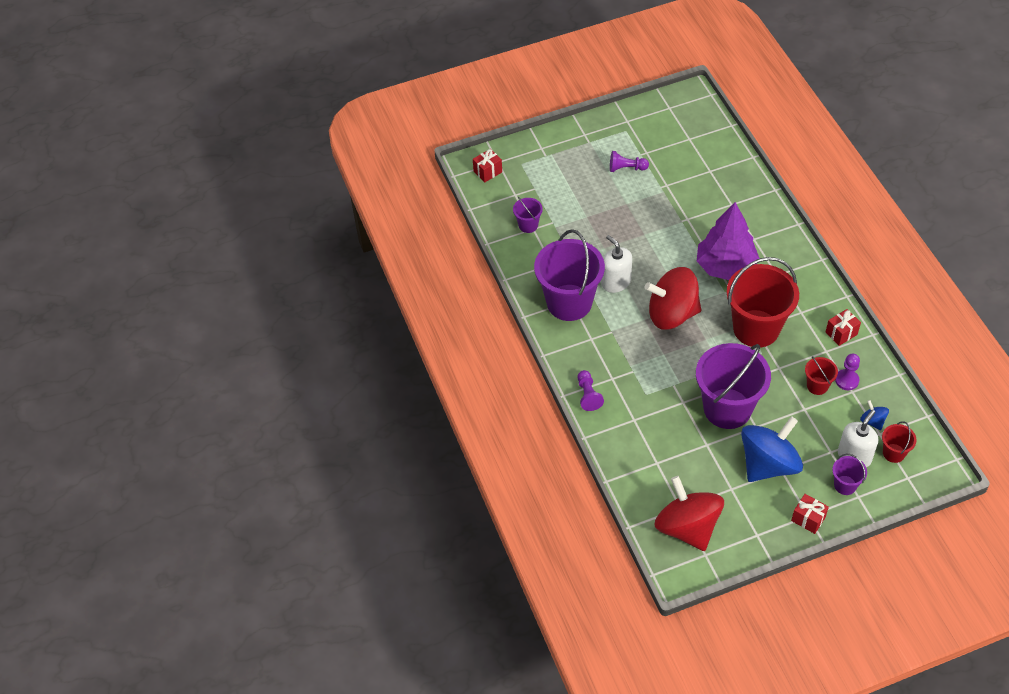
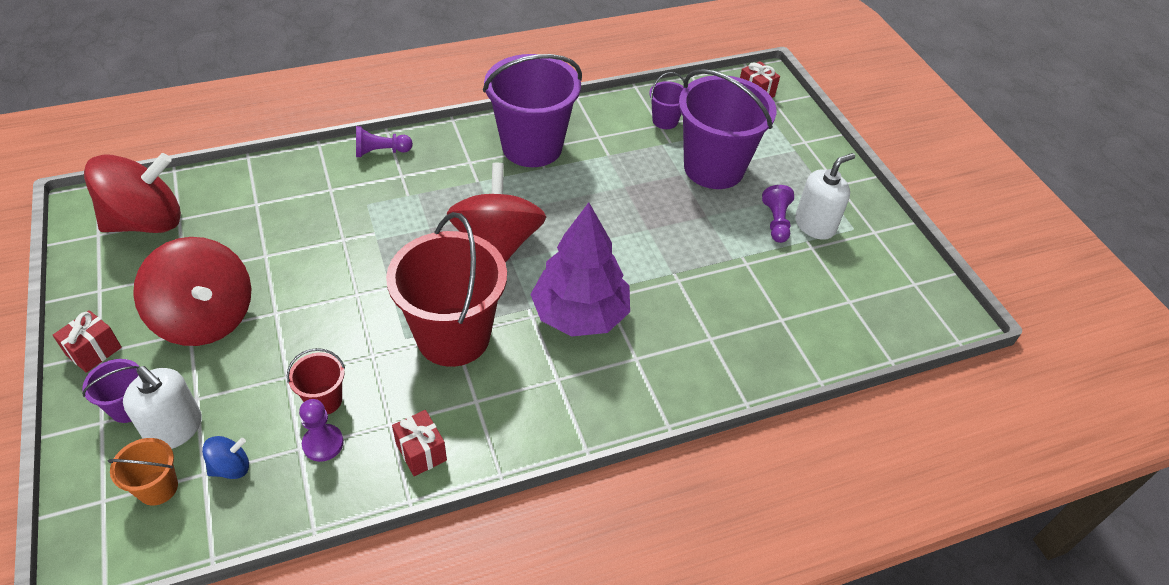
camera: 85 degrees right, 5 degrees down
(616, 282) = (561, 192): white soap dispenser -> white soap dispenser (815, 225)
(727, 408) = (317, 284): purple bucket -> purple bucket (713, 168)
(768, 464) = (206, 318): blue spinning top -> red spinning top
(893, 453) = (158, 488): red bucket -> orange bucket

